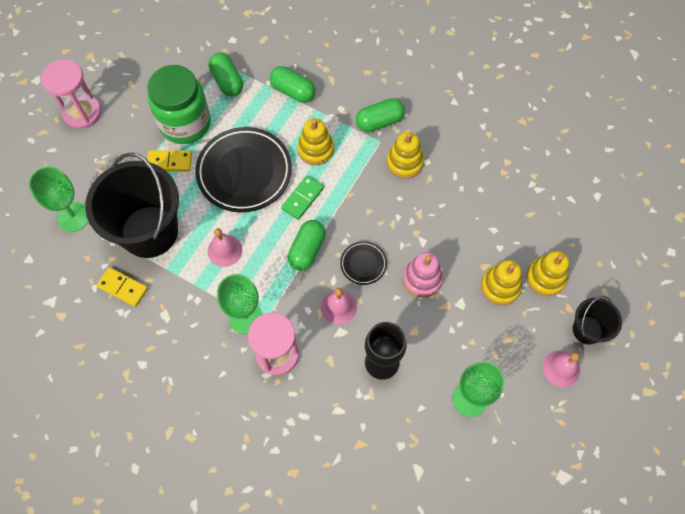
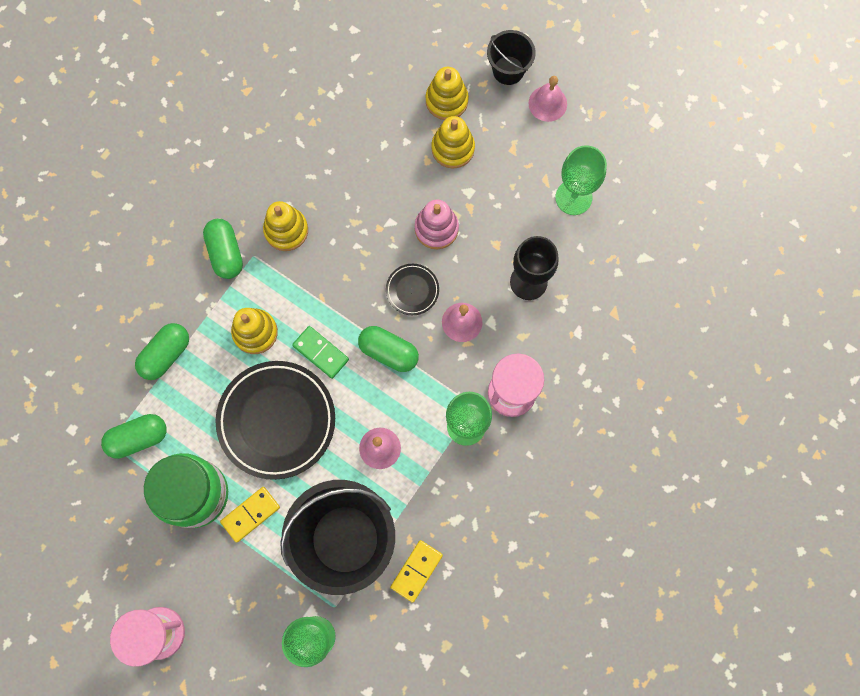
camera: 85 degrees left, 10 degrees up
(169, 162) = (250, 514): yellow domino -> yellow domino turned 45 degrees clockwise

